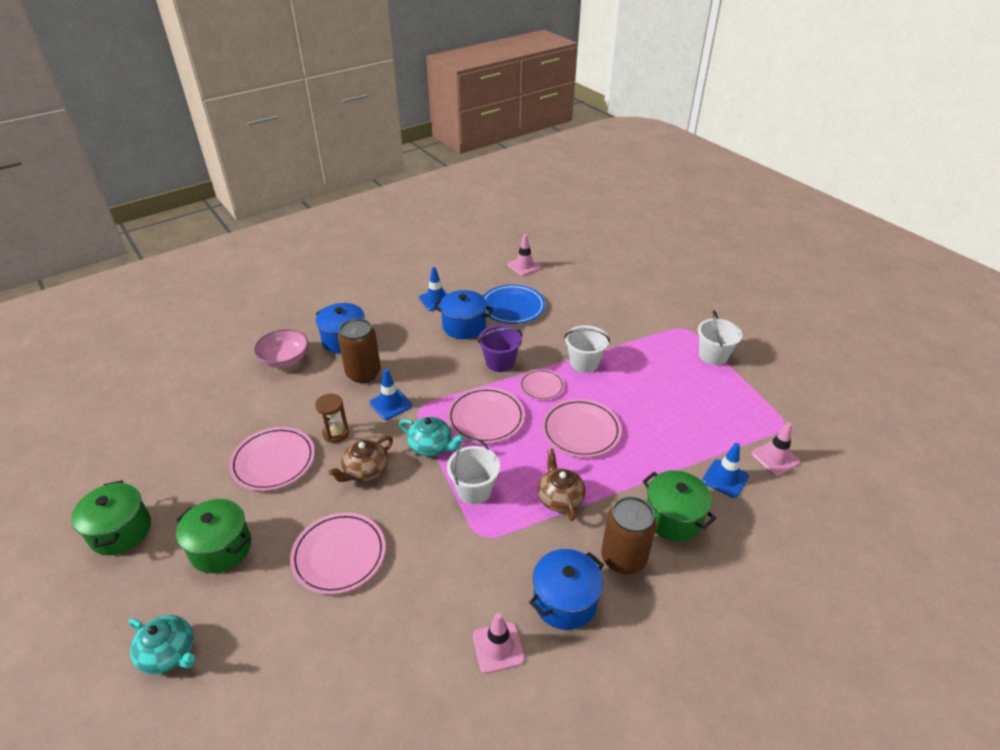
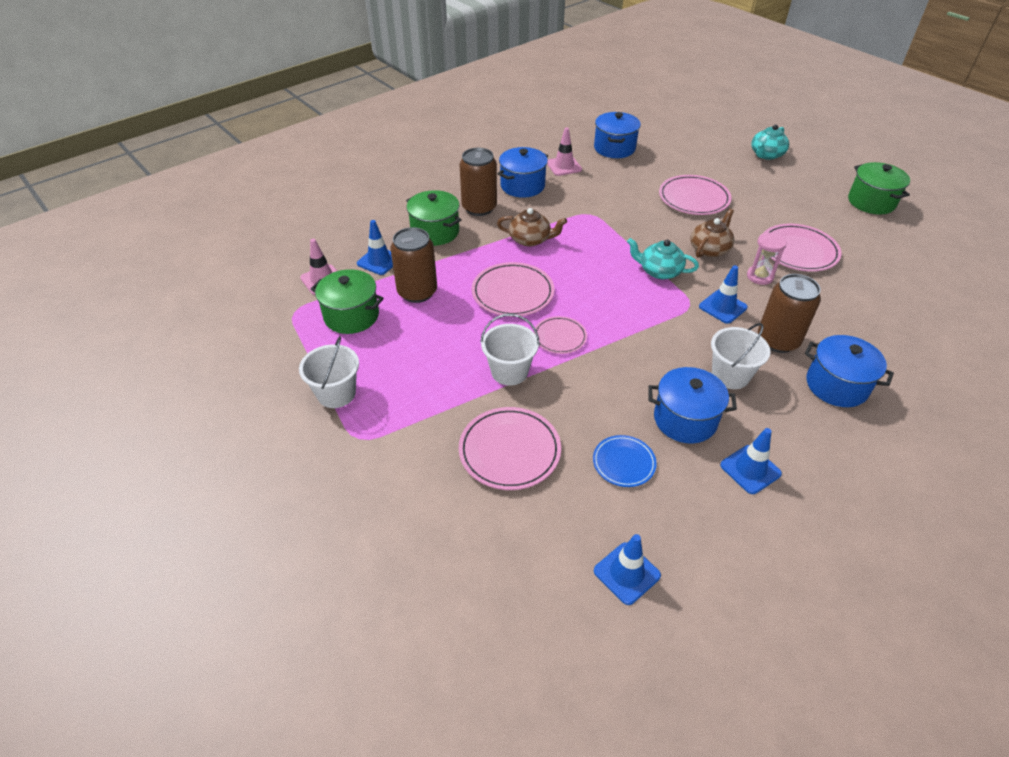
camera: 175 degrees right, 5 degrees up
(169, 653) = (766, 155): turquoise teapot -> turquoise teapot turned 75 degrees counterclockwise
(221, 548) = (784, 197): green pot -> green pot (351, 316)
(285, 359) = (887, 352): pink bowl -> none
(336, 433) = (760, 276): brown hourglass -> pink hourglass
(404, 695) = (614, 148): none -> blue pot
(474, 490) = (606, 241): white bucket -> white bucket (730, 375)
(486, 418) = (614, 299): pink plate -> pink plate (509, 451)
(500, 362) = (617, 365): purple bucket -> none
(512, 307) = (623, 463): blue plate -> blue plate, size x0.61
(524, 266) = (626, 573): pink traffic cone -> blue traffic cone
(560, 498) = (530, 239): brown teapot -> brown teapot turned 60 degrees counterclockwise
(674, 437) = (417, 292): none -> brown can

